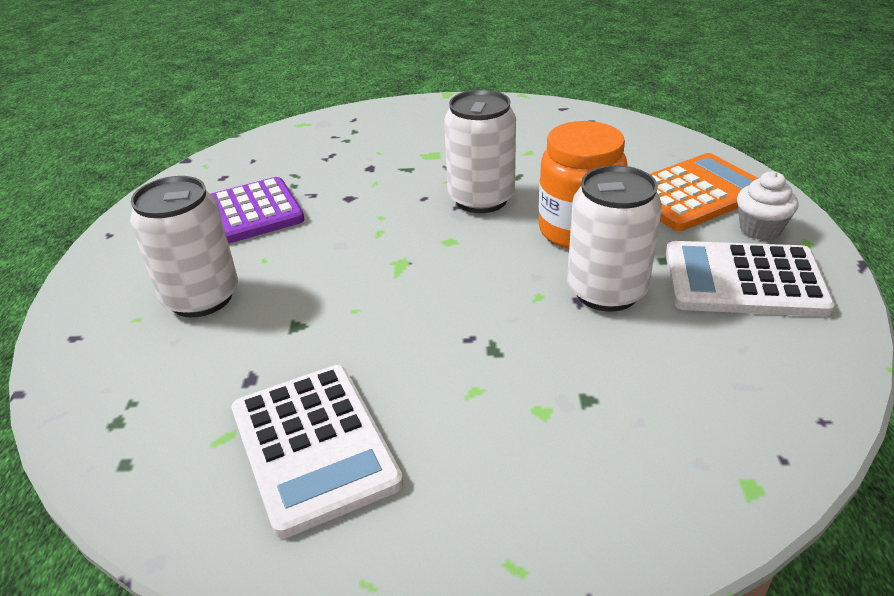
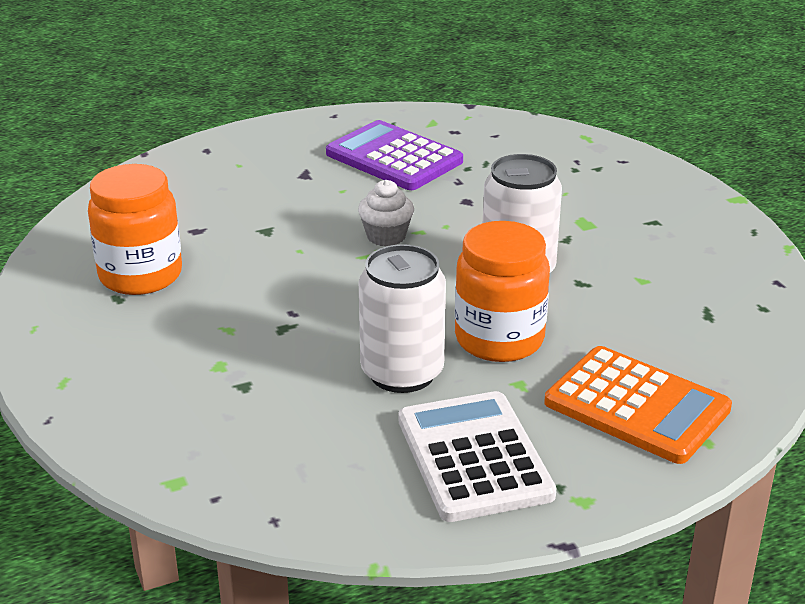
camera: 65 degrees right, 5 degrees down
(201, 297) = (277, 180): white can -> none
(313, 446) = (140, 275): white calculator -> orange jar
(760, 229) = (590, 462): white cupcake -> white cupcake (386, 236)

